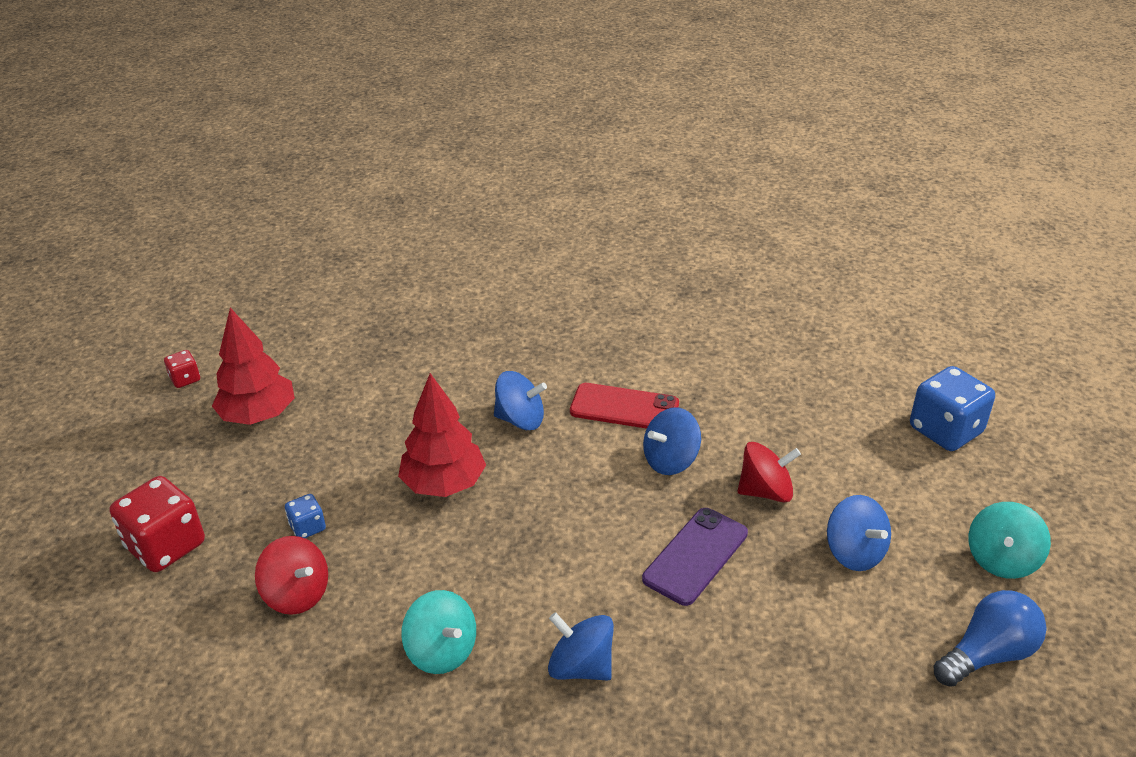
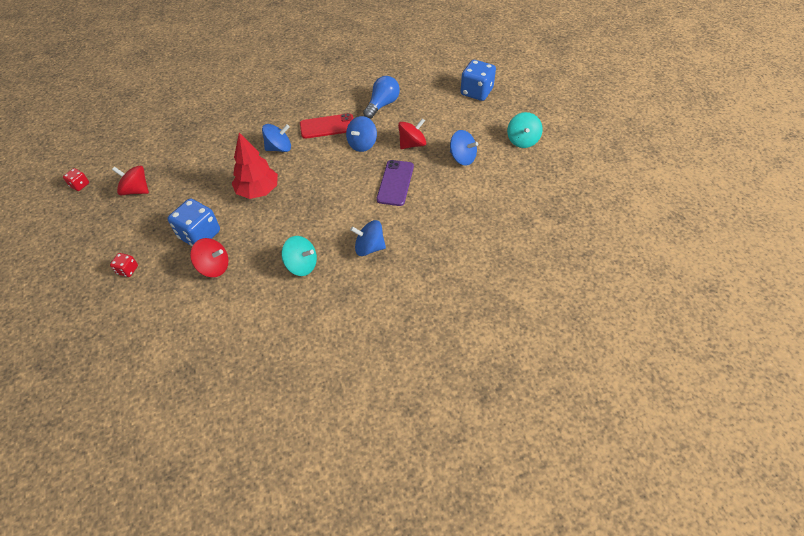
camera: 25 degrees left, 15 degrees up
(166, 546) = (127, 270): red dice -> red dice, size x0.49
(258, 416) = (136, 190): red tree -> red spinning top
(307, 527) = (199, 235): blue dice -> blue dice, size x2.02
(987, 654) = (533, 181): blue light bulb -> blue light bulb (382, 105)

